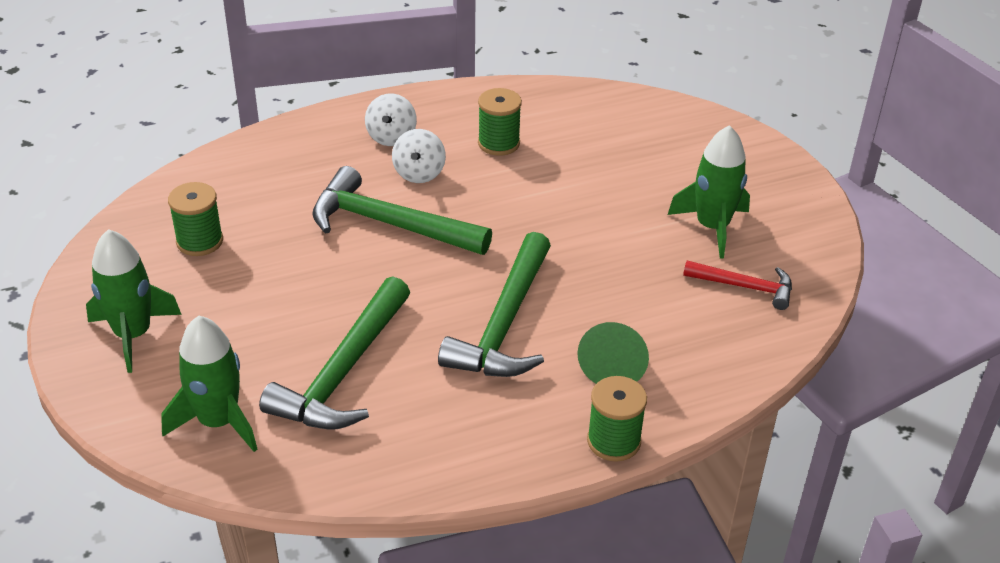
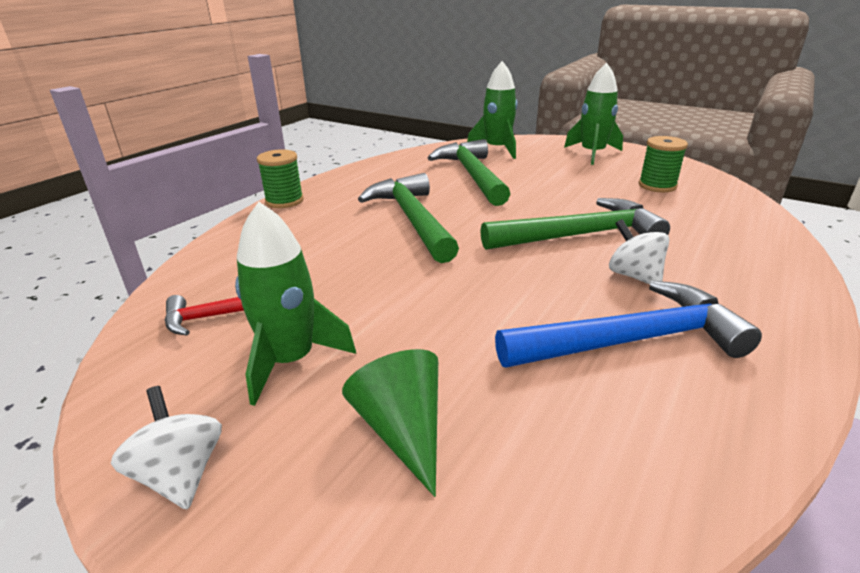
camera: 145 degrees right, 10 degrees down
(391, 137) = (721, 294): white spinning top -> white spinning top (181, 474)
(498, 143) = (630, 340): green spool -> blue hammer
(614, 364) = (312, 228): green cone -> green cone (402, 430)

